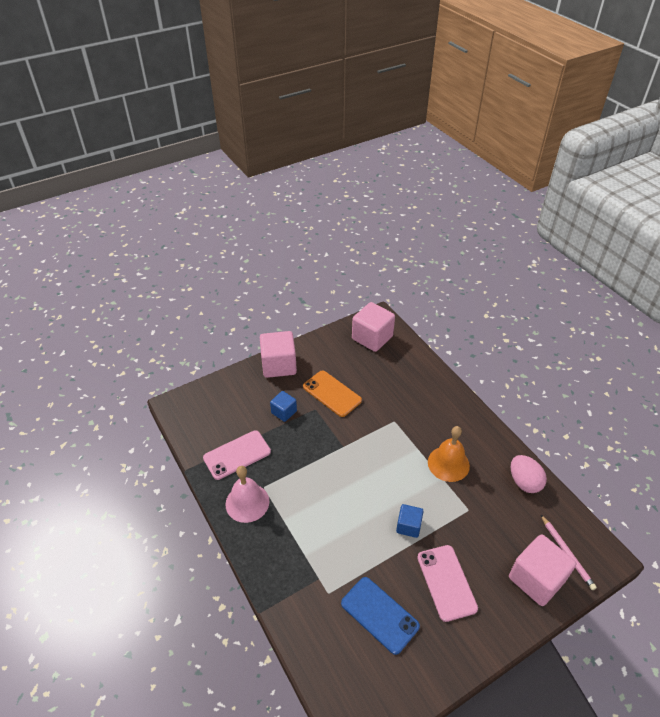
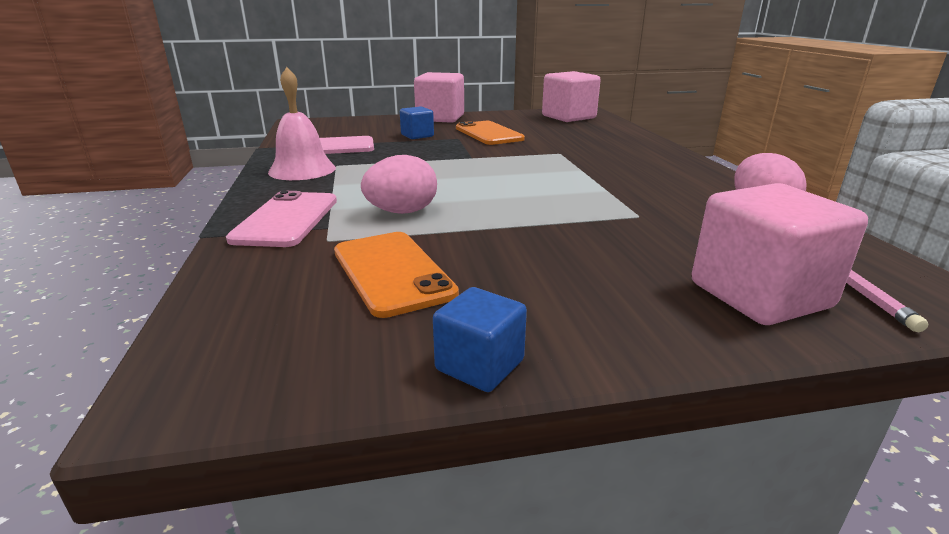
camera: 20 degrees right, 20 degrees down
(346, 546) = (402, 212): none -> pink egg
(379, 614) = (392, 272): blue phone -> orange phone
(408, 526) = (520, 213): blue cube -> blue cube (479, 365)
(446, 582) = (551, 266): pink phone -> pink phone (286, 219)
(448, 463) = (625, 183): orange bell -> none

